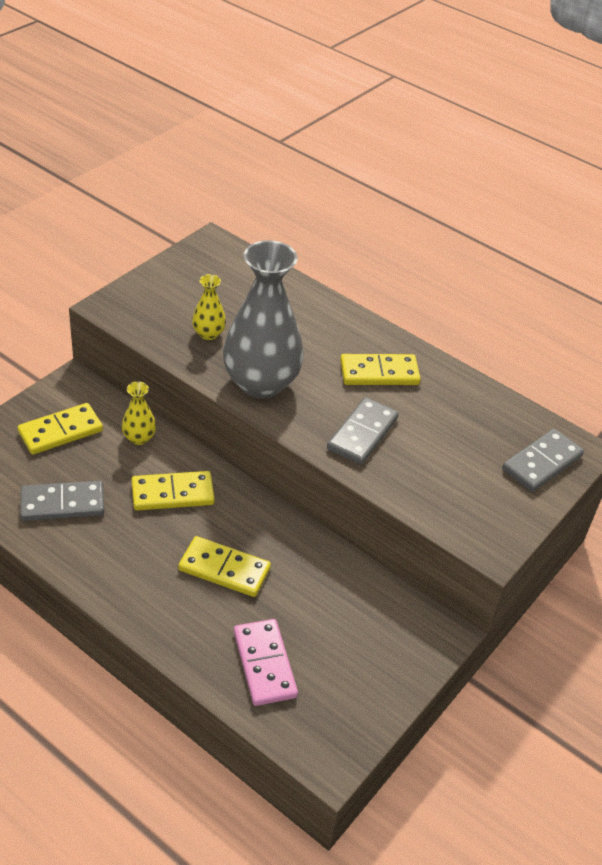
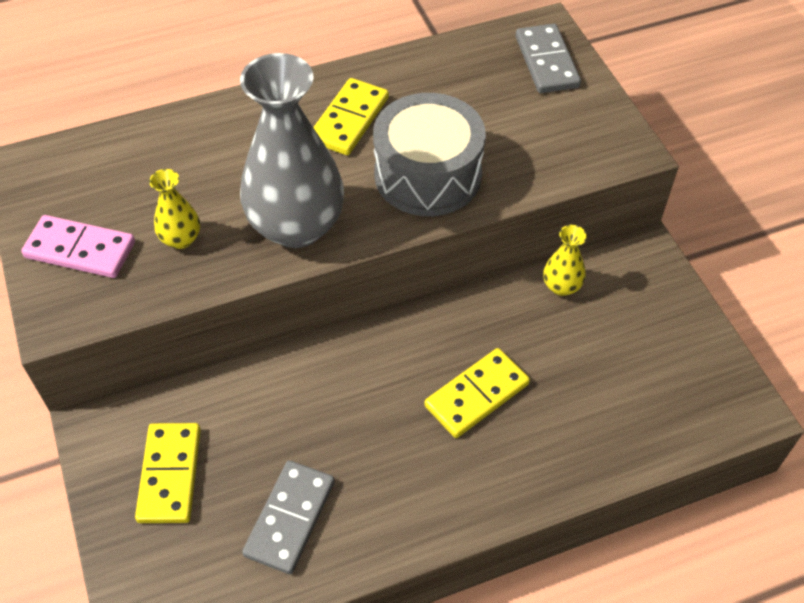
camera: 55 degrees left, 10 degrees up
(139, 438) = (236, 395): yellow vase -> yellow vase (561, 286)
(172, 493) = (342, 397): yellow domino -> none
(265, 664) = (615, 413): pink domino -> pink domino (80, 249)
(362, 434) = (428, 174): grey domino -> grey drum

